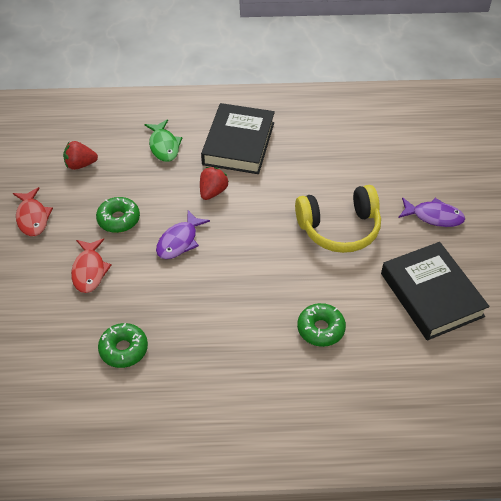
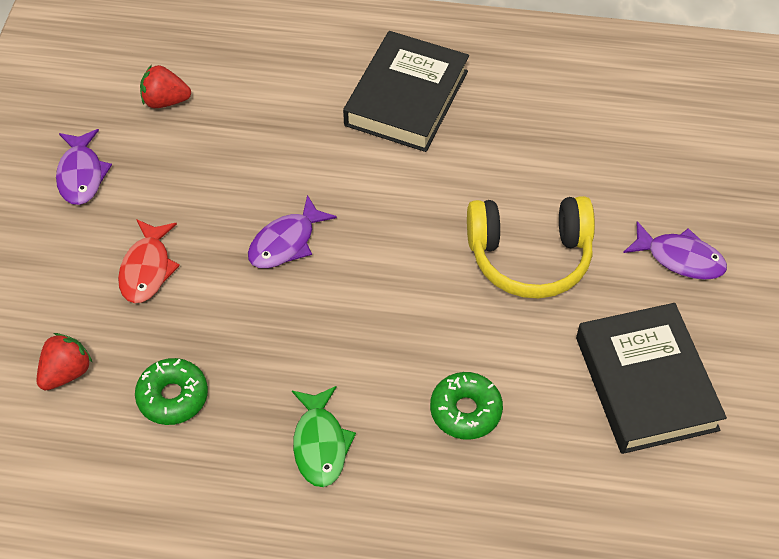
camera: 10 degrees right, 5 degrees up
(32, 217) = (81, 175): red fish -> purple fish
(119, 219) = (204, 195): green donut -> none
(164, 146) = (293, 87): green fish -> green fish (320, 444)
(213, 192) = (351, 171): red strawberry -> red strawberry (66, 372)

